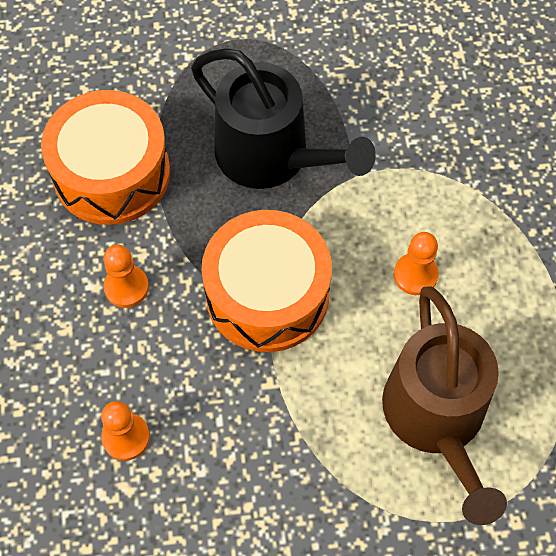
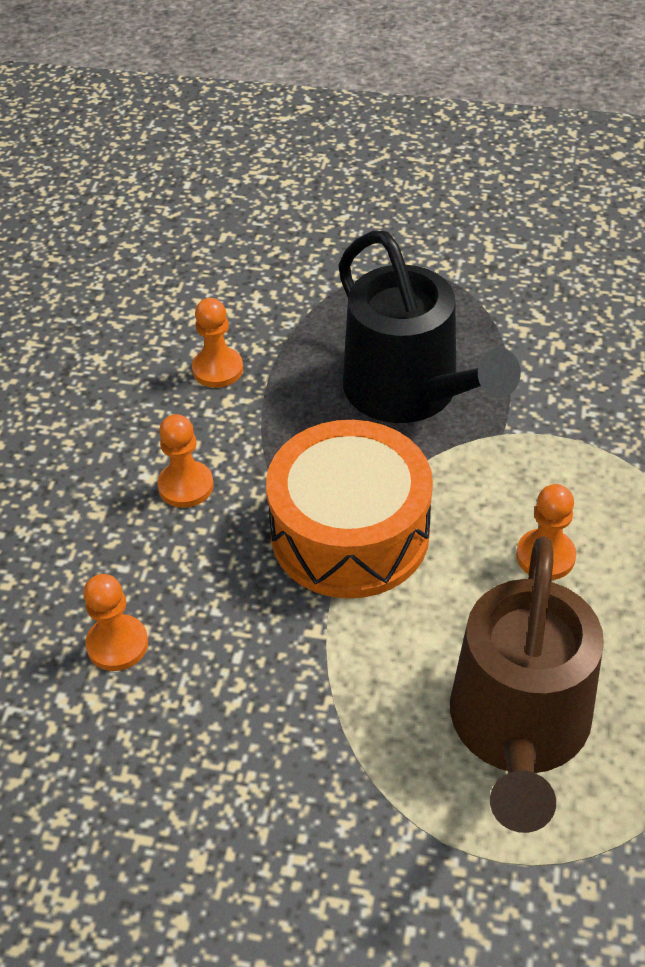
camera: 20 degrees right, 15 degrees down
(112, 173) = (218, 369): orange drum -> orange pawn

